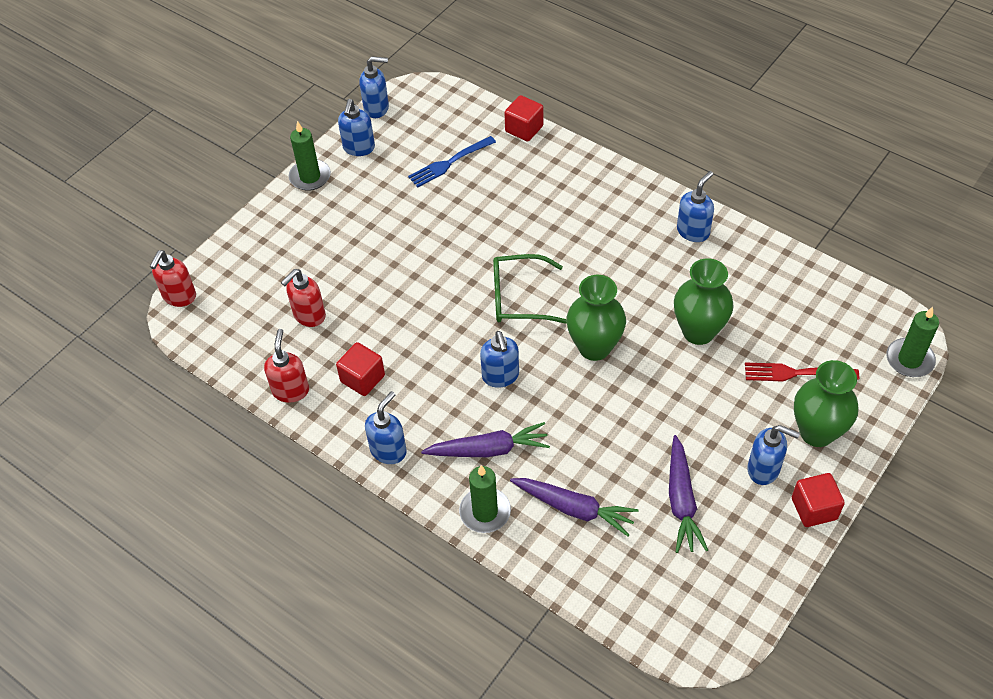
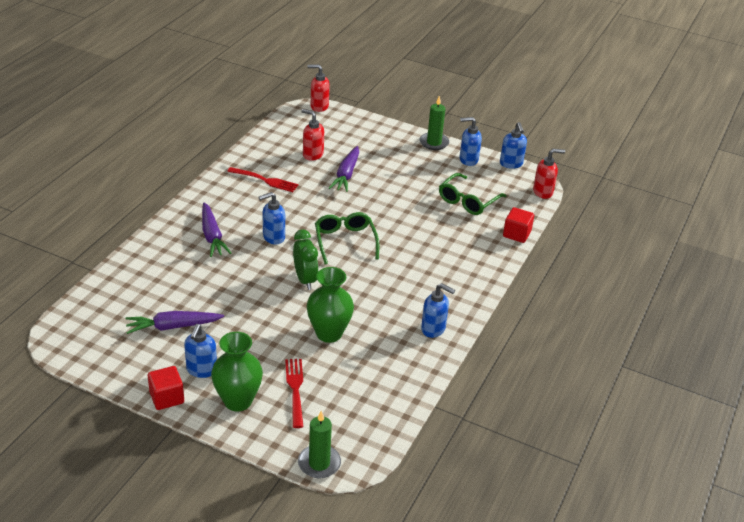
camera: 75 degrees right, 15 degrees down
(291, 390) = (252, 154): red soap dispenser -> red soap dispenser (543, 192)
(362, 378) = (264, 180): red cube -> red fork
(388, 450) = (209, 195): blue soap dispenser -> none
(450, 162) = (468, 201): blue fork -> green glasses
(485, 512) = (163, 237): green candle -> none
(574, 508) = (166, 276): purple carrot -> purple carrot (346, 175)
(594, 347) = (305, 279): green vase -> green clock

